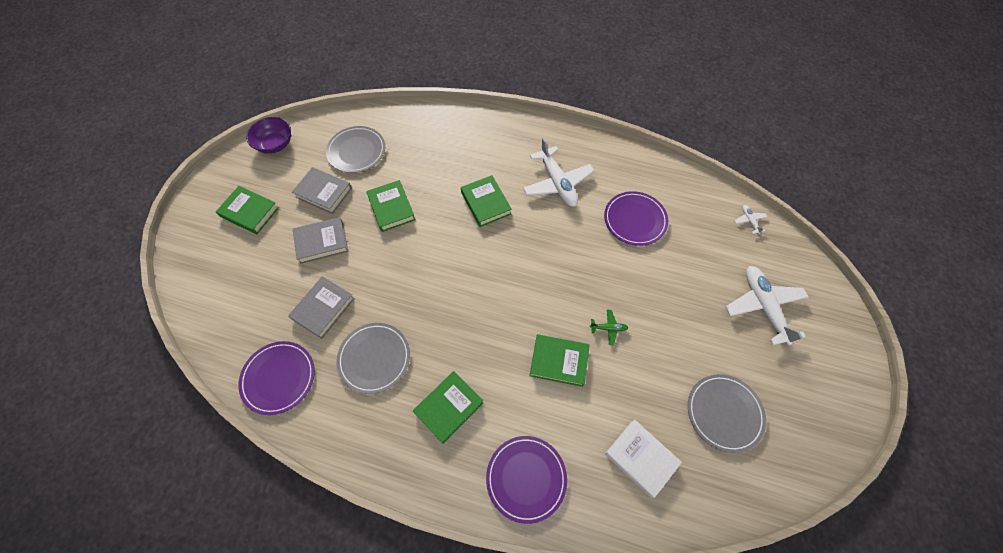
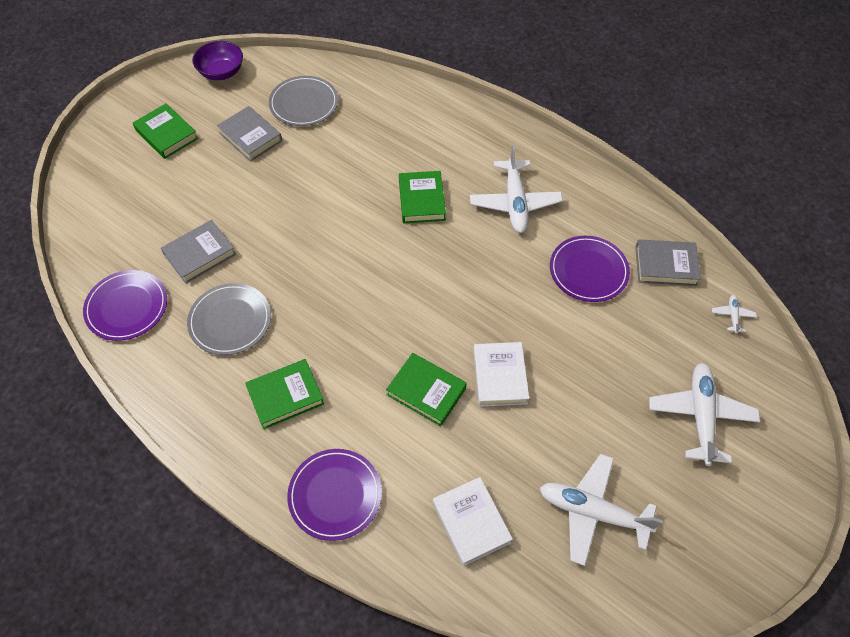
camera: 20 degrees right, 5 degrees down
(322, 242) = (227, 187): grey book -> grey book (665, 265)
(391, 208) = (315, 174): green book -> none
(608, 328) = (499, 376): green plane -> white book
(724, 413) = (592, 512): grey plate -> white plane

